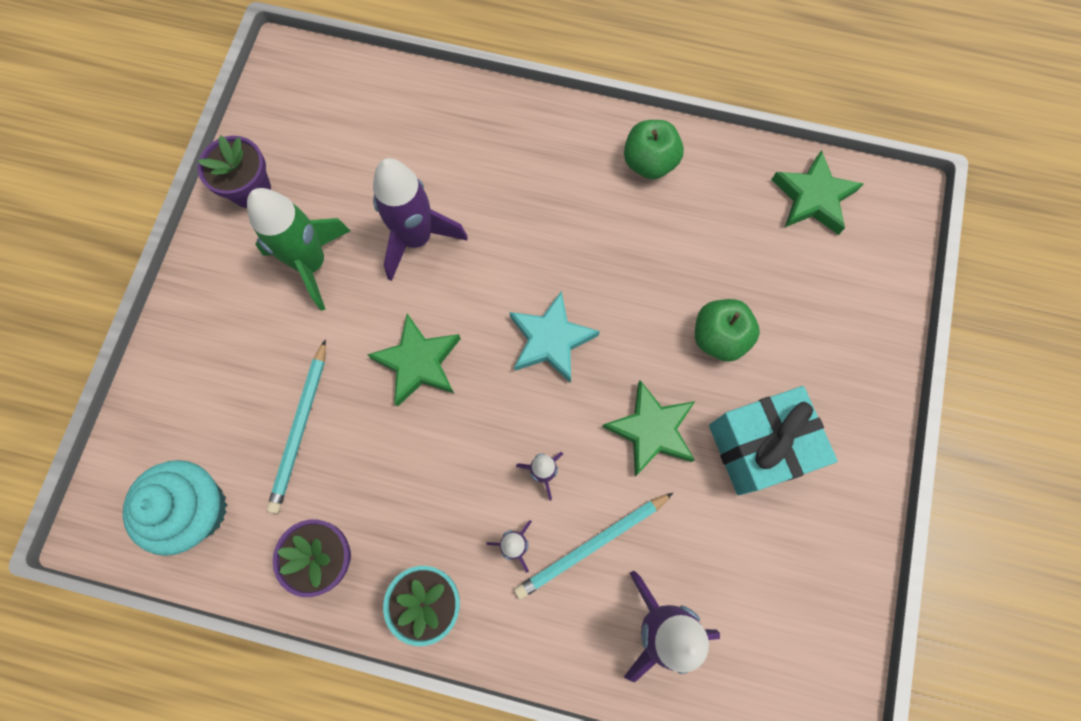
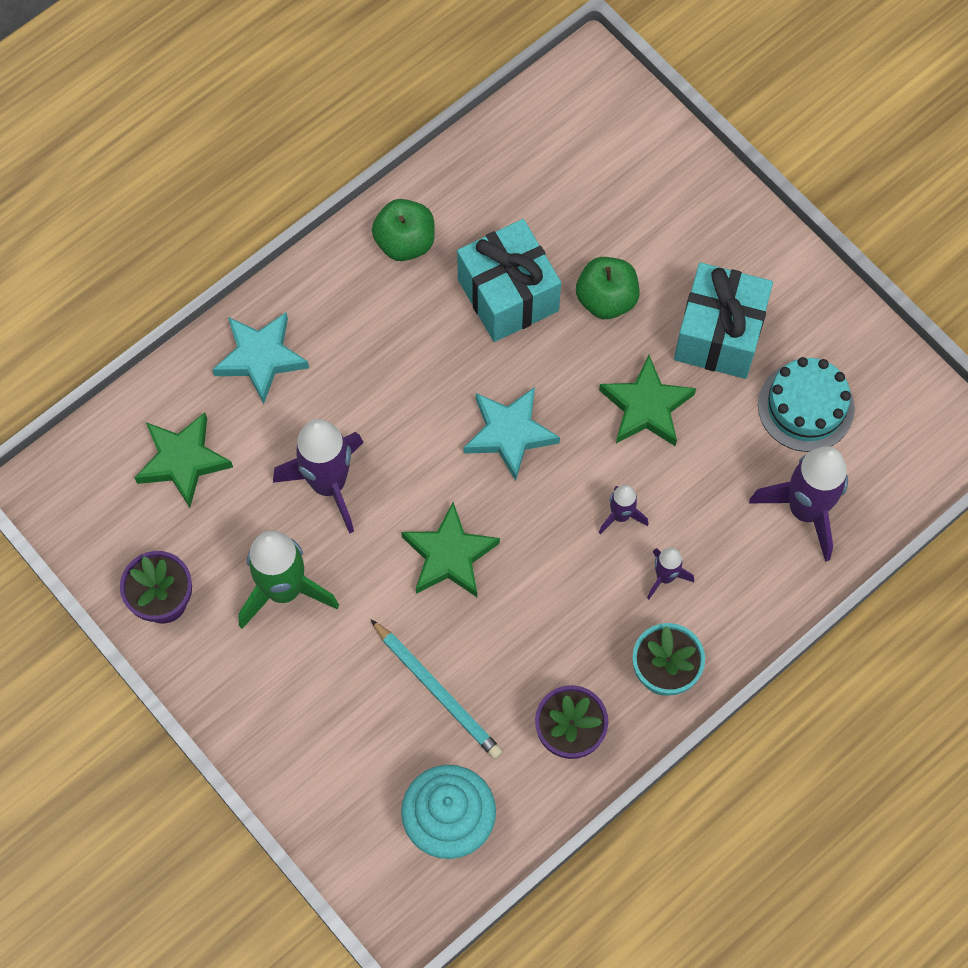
camera: 55 degrees left, 5 degrees down
(483, 128) = (261, 358): none -> turquoise star
(592, 545) = (708, 517): turquoise pencil -> none
(664, 262) = (508, 295): none -> turquoise gift
(751, 563) = (806, 406): none -> turquoise cake
(813, 197) = (539, 136): green star -> green star (183, 461)

